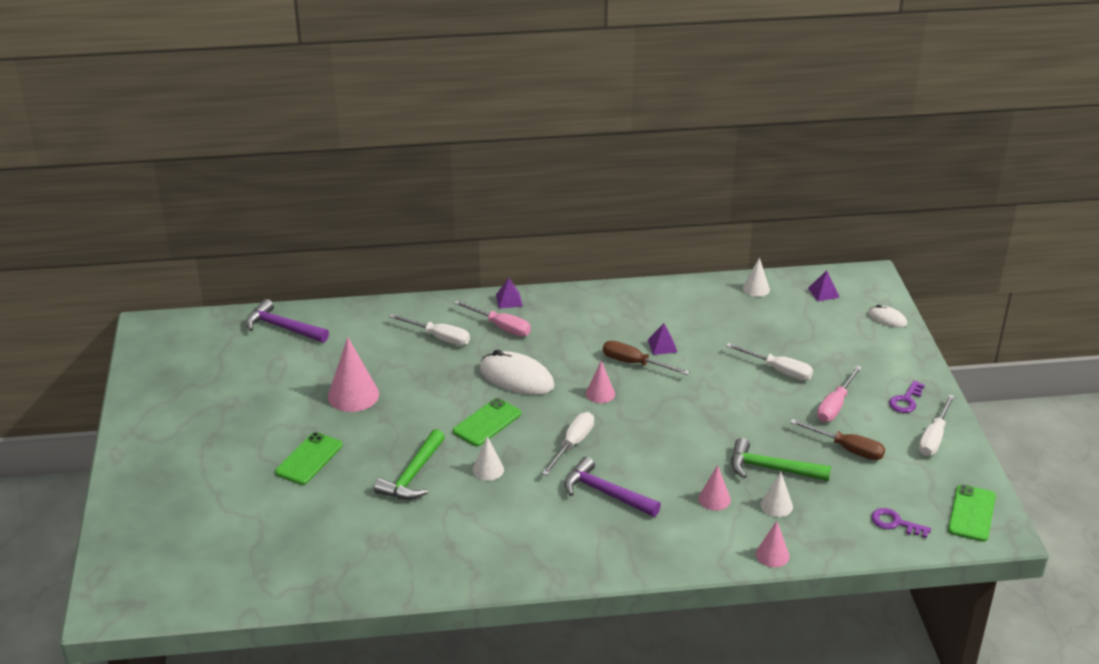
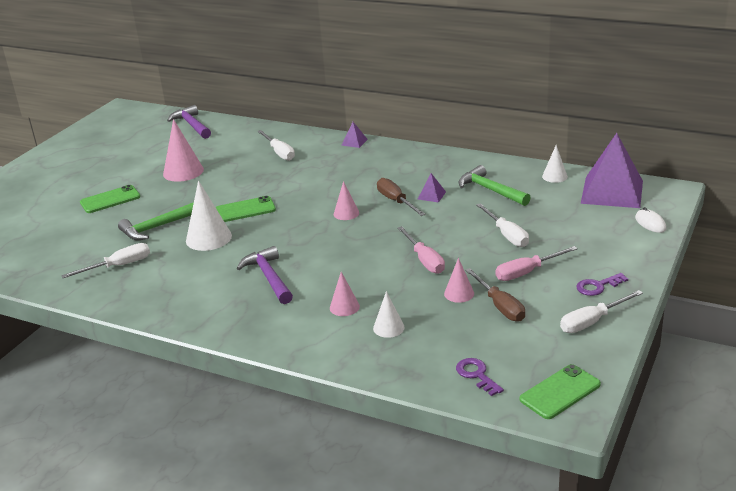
camera: 35 degrees right, 5 degrees down
(488, 470) = (208, 238): white cone -> white cone, size x1.73
(501, 327) = (328, 156): pink screwdriver -> pink screwdriver (424, 260)
(516, 378) = (300, 188): white mouse -> none
(573, 444) = (285, 239): white screwdriver -> white screwdriver (119, 266)
(772, 469) = (417, 301): green hammer -> green hammer (490, 190)
(772, 555) = (341, 362): pink cone -> pink cone (459, 293)
(823, 292) = (612, 192): purple pyramid -> purple pyramid, size x2.47

